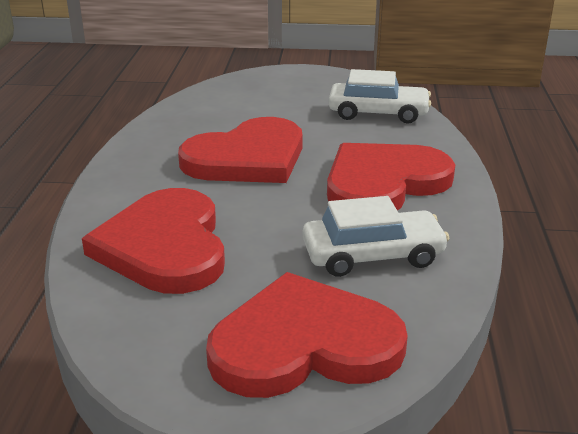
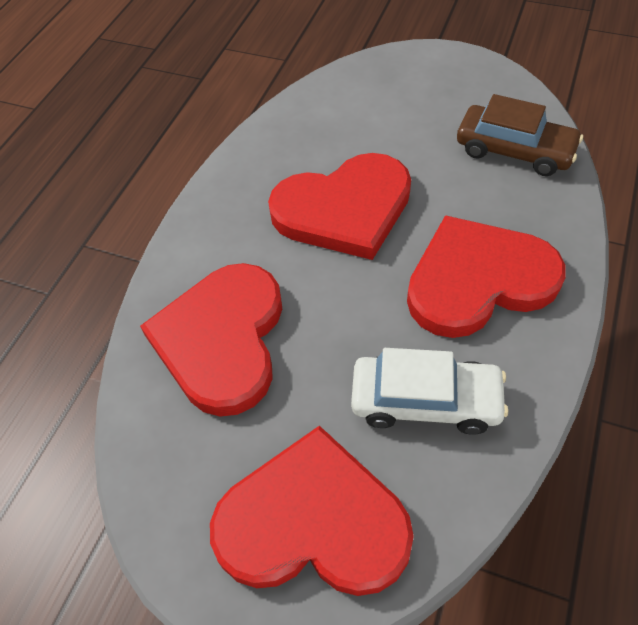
camera: 20 degrees right, 25 degrees up
(378, 113) = (514, 150): white car -> brown car

